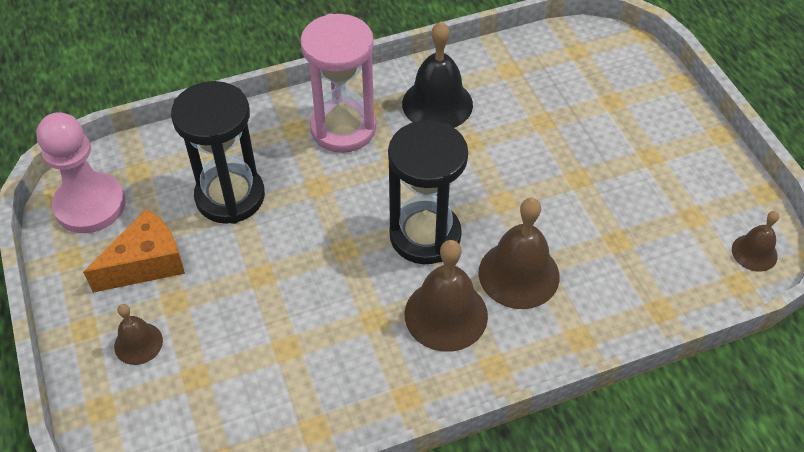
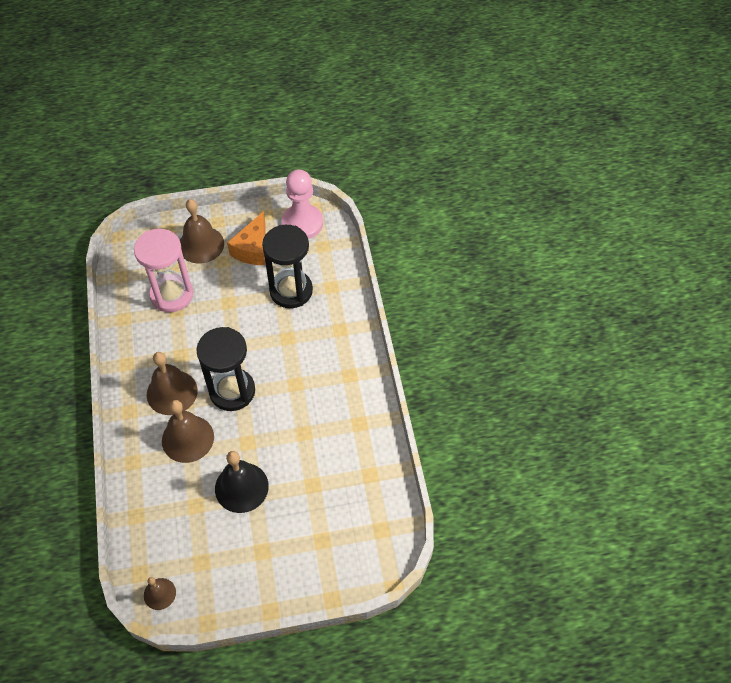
camera: 100 degrees right, 5 degrees up
(138, 343) = (201, 244): brown bell -> brown bell, size x1.77
(146, 263) = (252, 249): orange cheese -> orange cheese turned 45 degrees clockwise
(343, 128) = (333, 357): pink hourglass -> pink hourglass (172, 295)
(437, 104) = (344, 418): black bell -> black bell (241, 487)

